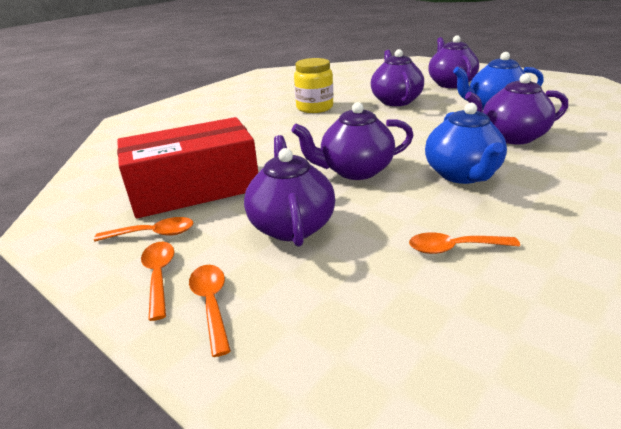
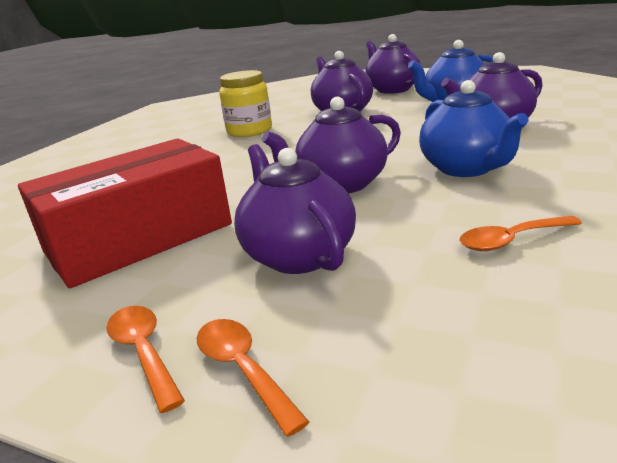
camera: 15 degrees left, 5 degrees down
(153, 234) = (107, 302): orange spoon -> none

